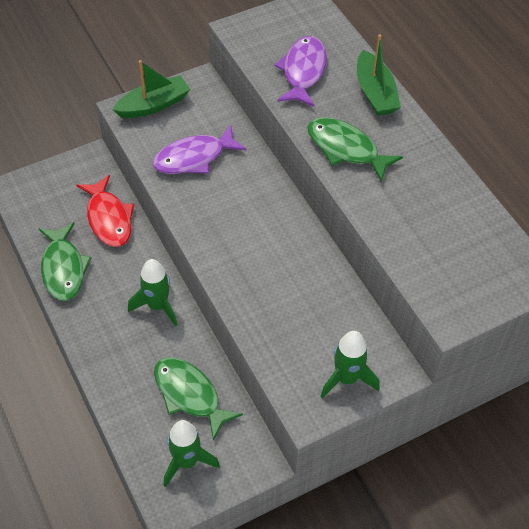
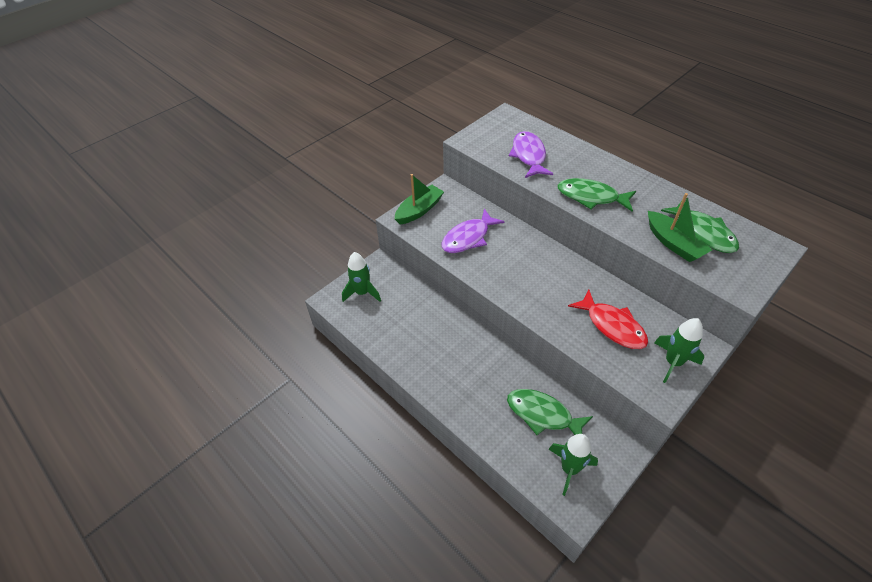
camera: 15 degrees left, 5 degrees down
(63, 268) = (396, 348): green fish -> green fish (703, 232)
(109, 218) = (413, 302): red fish -> red fish (612, 326)
(157, 306) = (482, 354): green rocket -> green rocket (362, 293)
(375, 93) = (586, 157): green boat -> green boat (673, 243)

